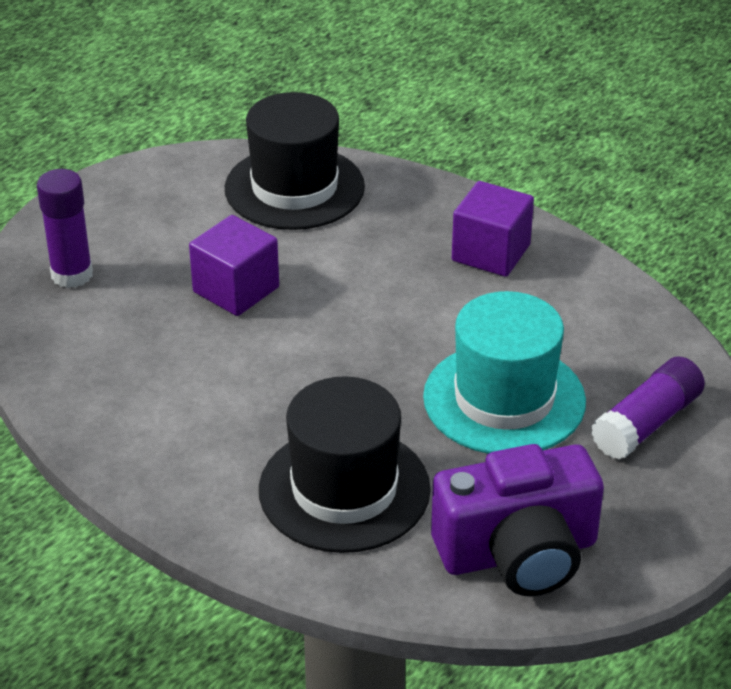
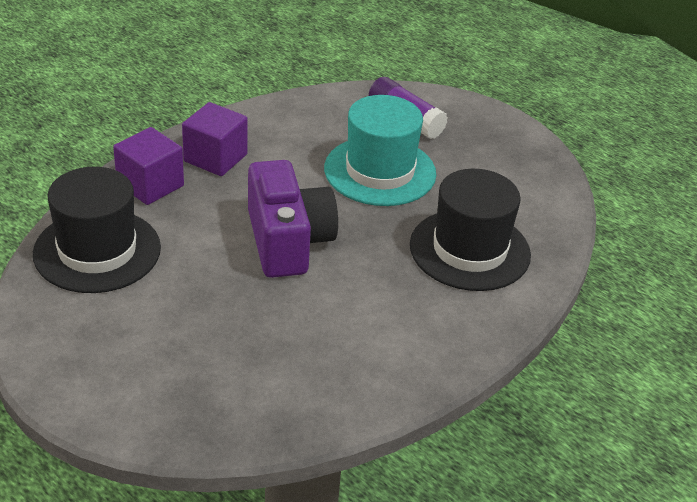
camera: 90 degrees left, 0 degrees up
(72, 275) = (192, 398): purple glue stick -> none
(236, 289) = (235, 292): purple cube -> purple cube (150, 185)
(518, 553) = (522, 182): purple camera -> purple camera (288, 241)

